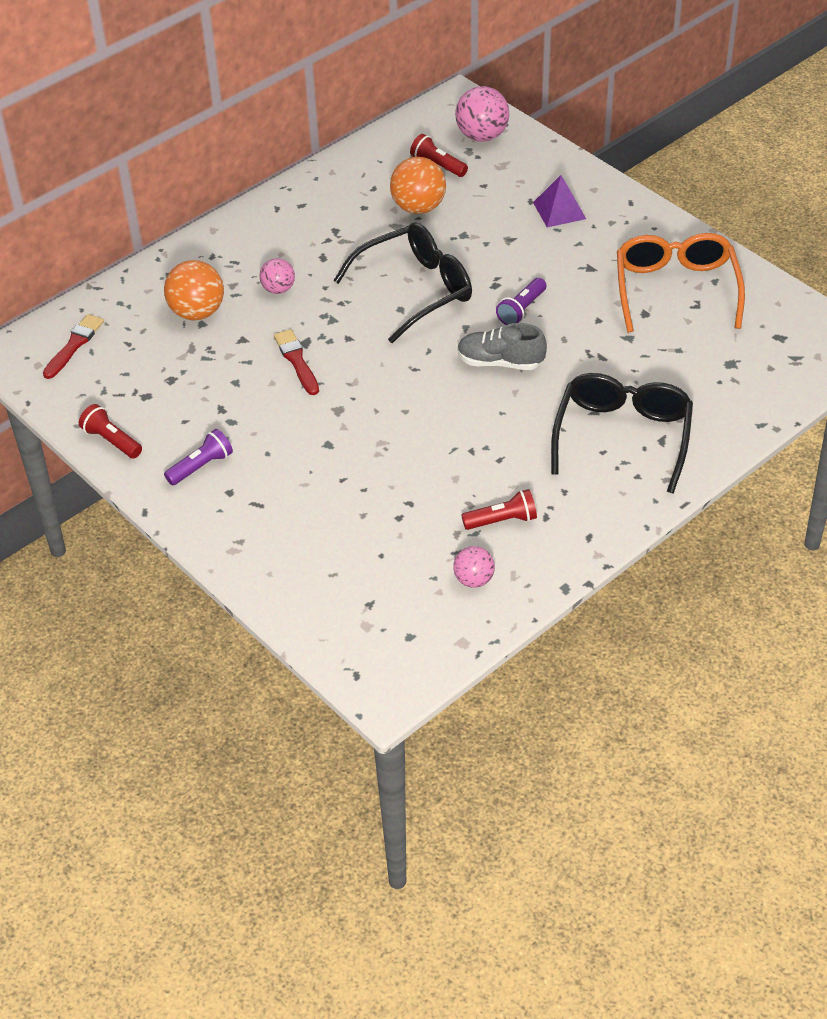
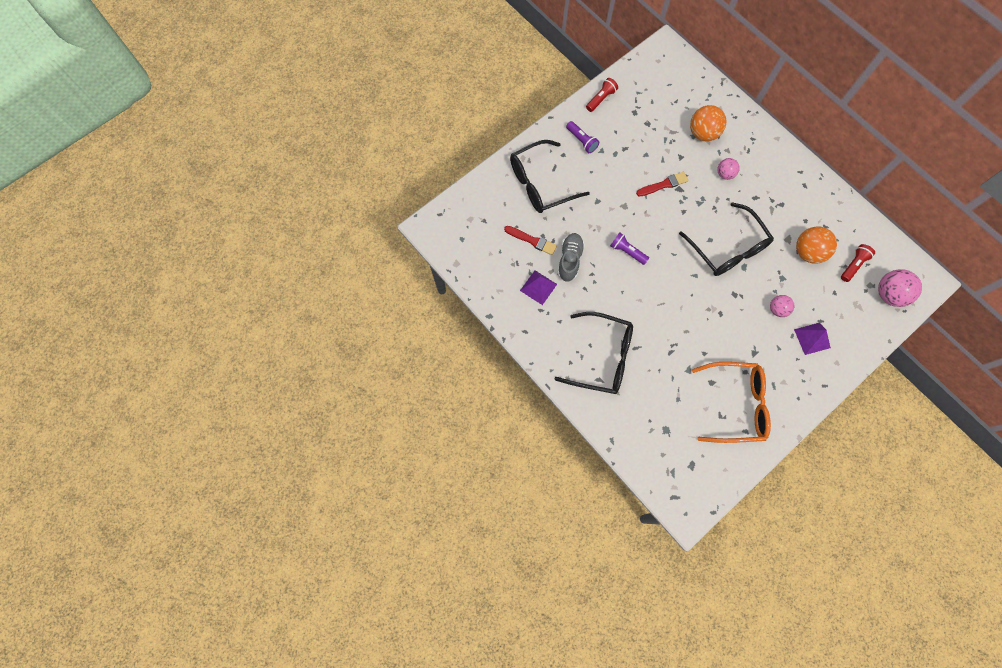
camera: 90 degrees right, 25 degrees up
(74, 345) = (674, 76): red brush -> red brush (532, 240)
(291, 523) = (540, 184): none -> black glasses
(474, 580) = (497, 271): pink ball -> pink ball (777, 309)
(500, 362) = (664, 293): grey shoe -> grey shoe (569, 260)
(502, 520) = (538, 287): red flashlight -> purple pyramid
(521, 310) = (712, 308): purple flashlight -> purple flashlight (627, 251)

